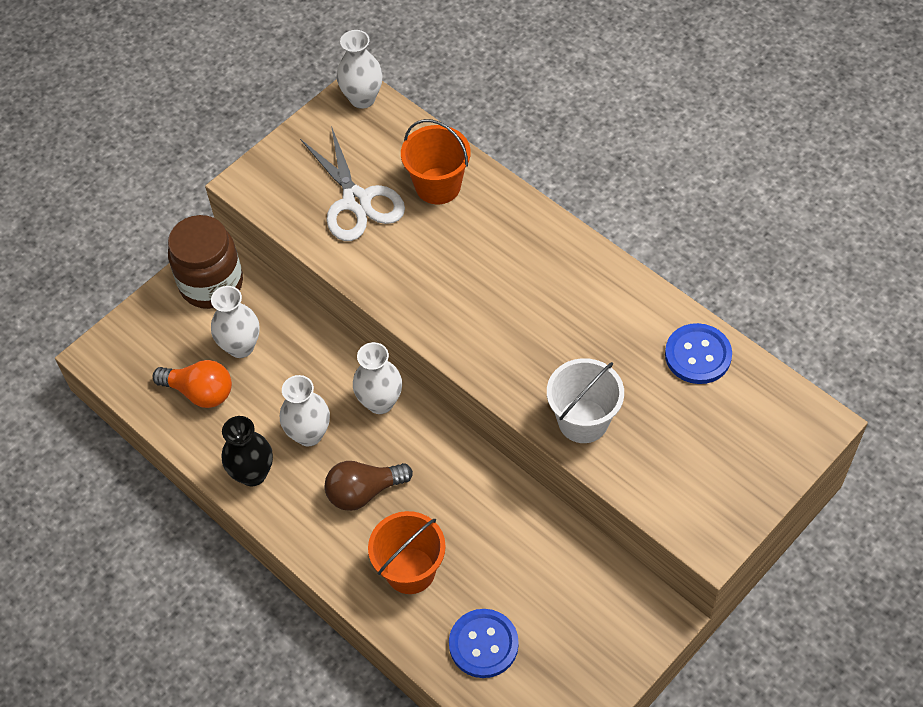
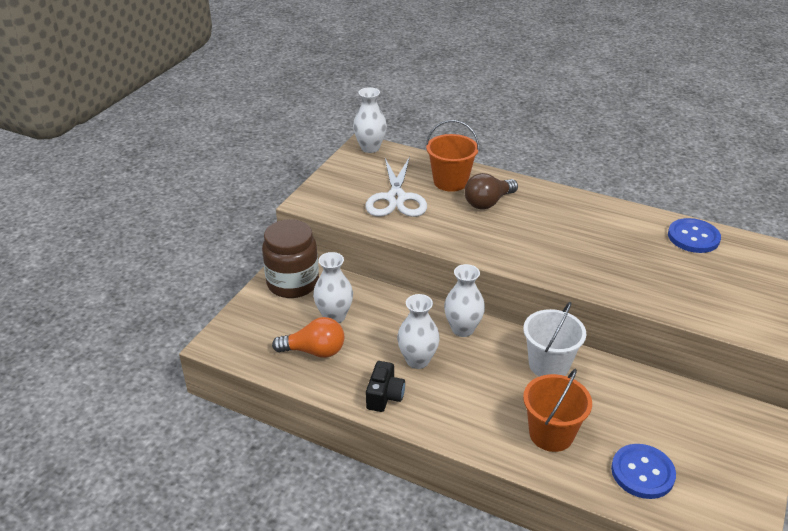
camera: 20 degrees left, 20 degrees down
(253, 474) = (384, 396): black vase -> black camera
(356, 201) = (396, 198): white scissors -> white scissors turned 45 degrees clockwise
(364, 492) = (482, 389): brown light bulb -> brown light bulb (488, 202)
(583, 421) = (642, 288): white bucket -> white bucket (549, 364)

